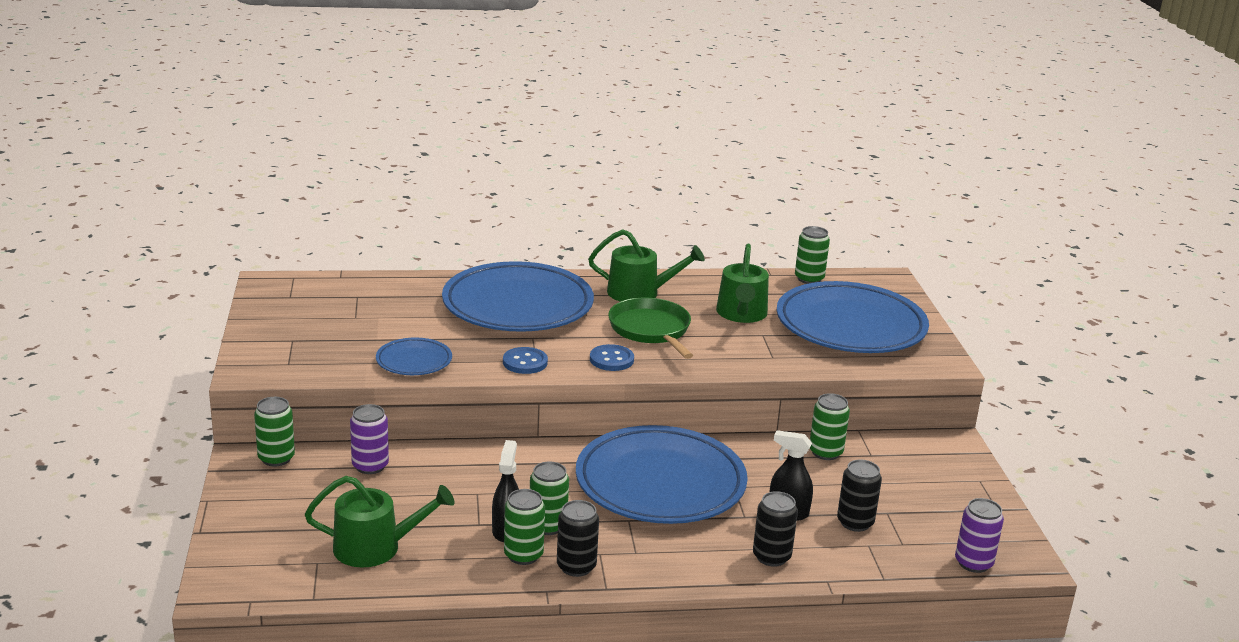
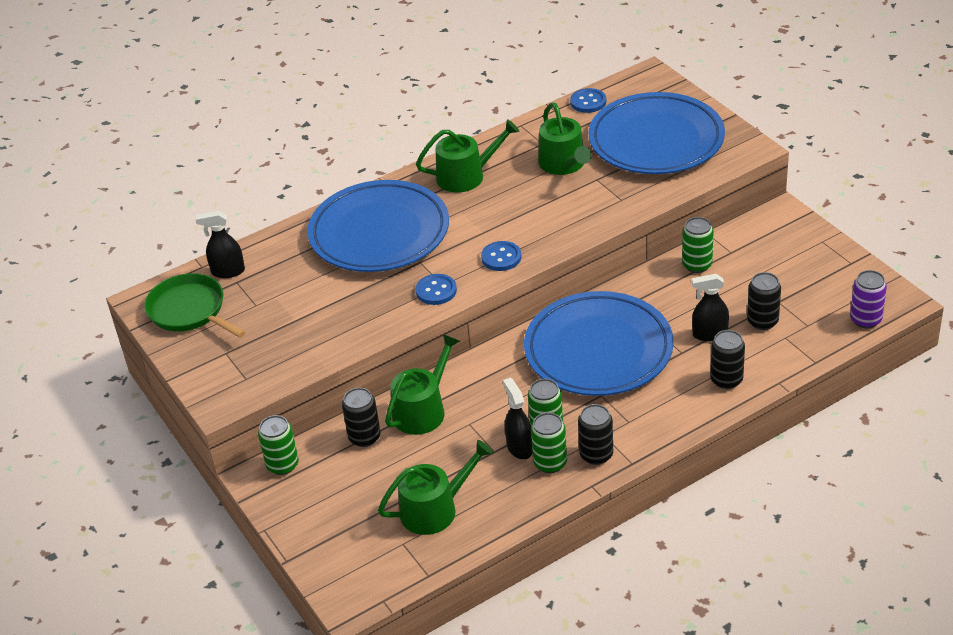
camera: 20 degrees left, 15 degrees up
(358, 287) = (228, 271): none -> black spray bottle
(370, 466) = (364, 437): purple can -> black can
(414, 361) = (346, 329): blue plate -> none
(444, 466) = (423, 410): none -> green watering can
(651, 330) = (507, 212): green pan -> green pan (189, 310)
(809, 279) = (588, 102): green can -> blue button

